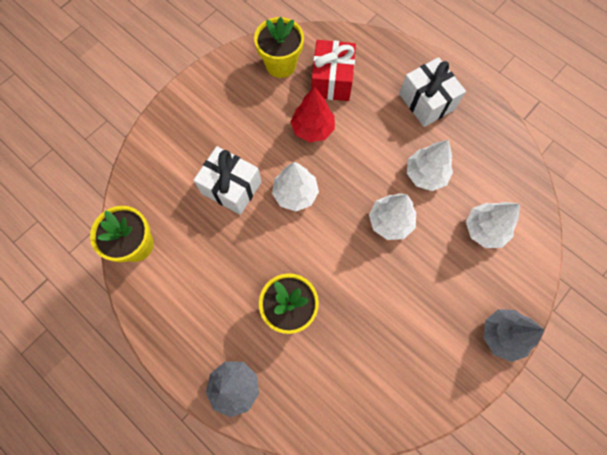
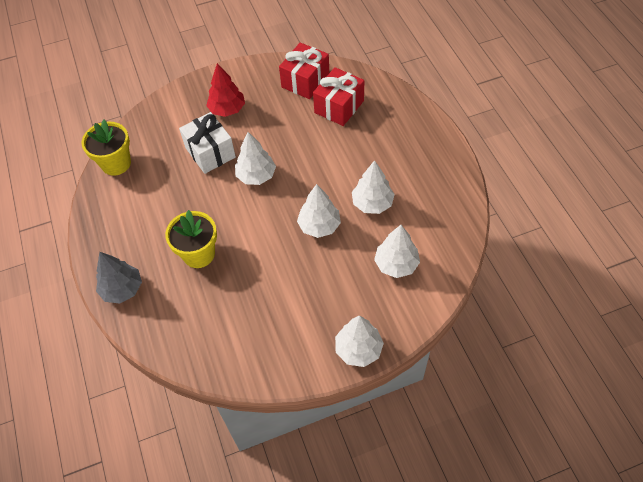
camera: 30 degrees right, 15 degrees down
(281, 64) = (305, 81): yellow flower pot -> red gift
(312, 128) = (300, 135): red tree -> red tree (227, 109)
(426, 102) = (409, 150): white gift -> none
(502, 335) = (358, 349): grey tree -> white tree

